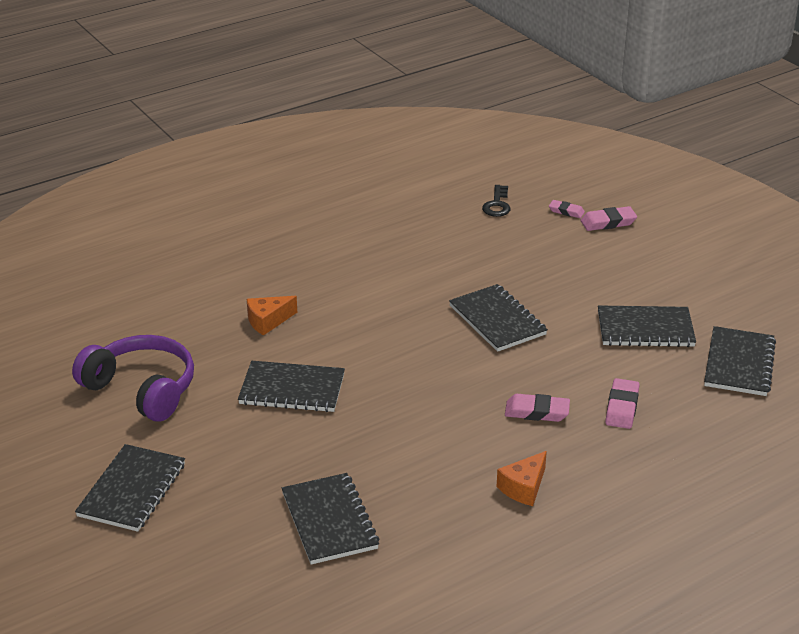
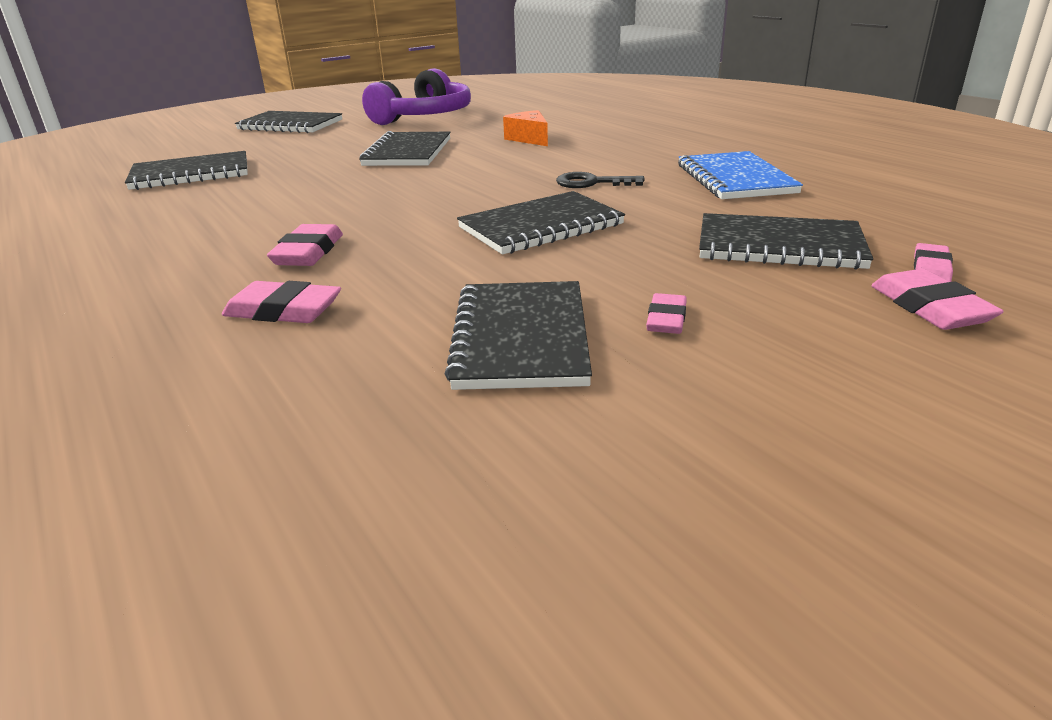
camera: 90 degrees right, 5 degrees down
(412, 240) = (735, 179): none -> blue notebook
(497, 205) = (891, 219): black key -> black key (591, 183)
(523, 487) = (155, 247): orange cheese -> none
(624, 288) = (666, 319): none -> pink eraser
(739, 363) = (373, 452): black notebook -> black notebook (779, 246)

